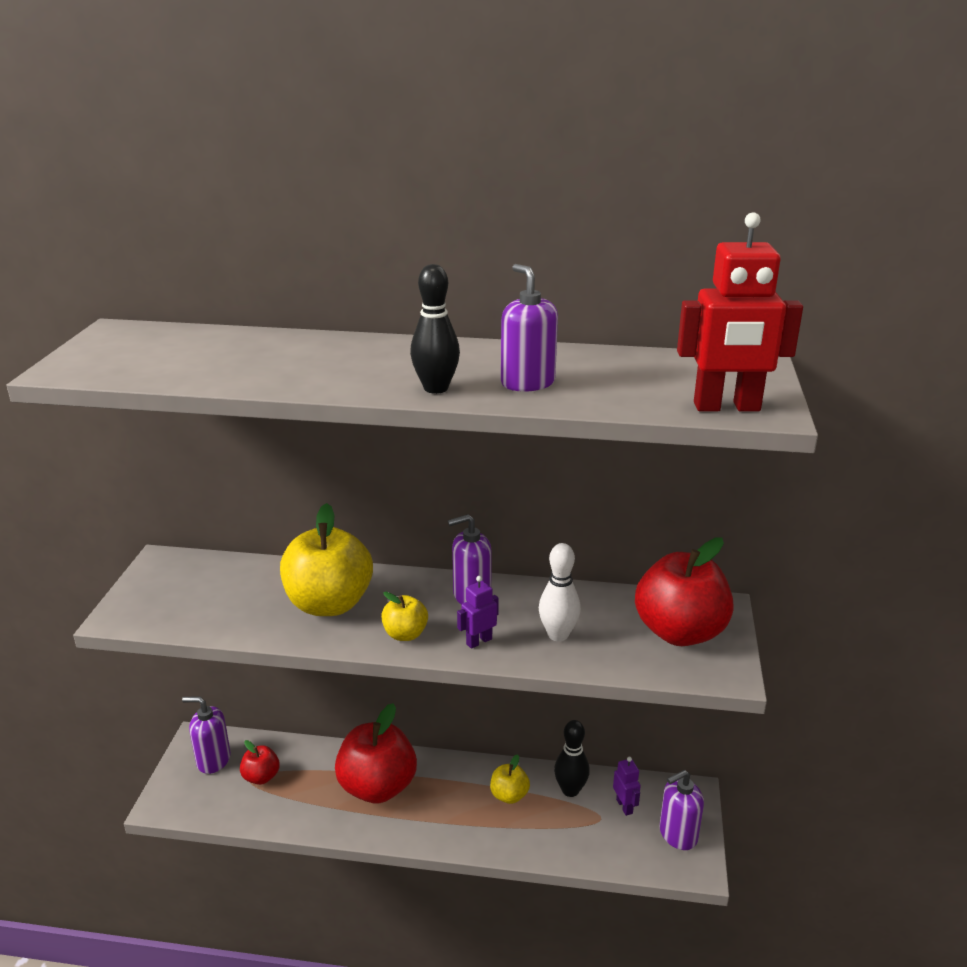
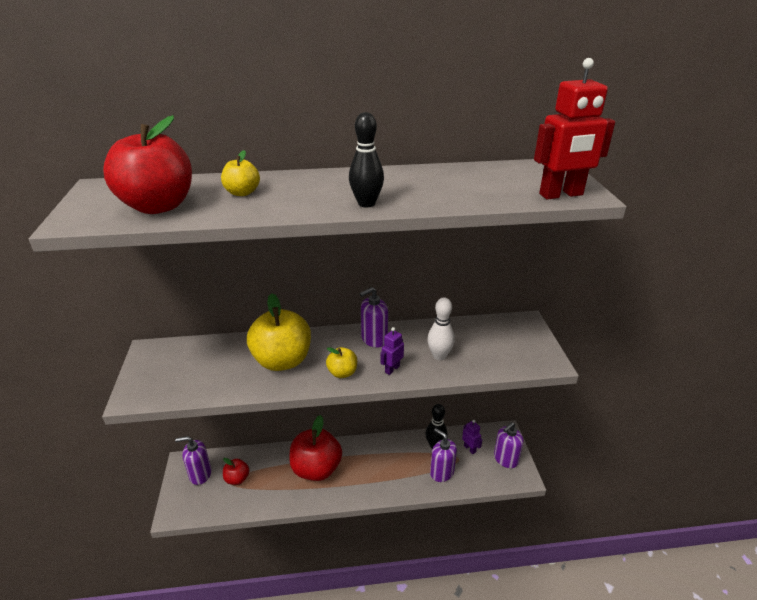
camera: 15 degrees left, 5 degrees up
(509, 795) = (400, 457): yellow apple -> yellow apple (242, 193)
(527, 383) = (425, 193): purple soap dispenser -> purple soap dispenser (441, 472)
(680, 632) = (510, 341): red apple -> red apple (158, 206)

